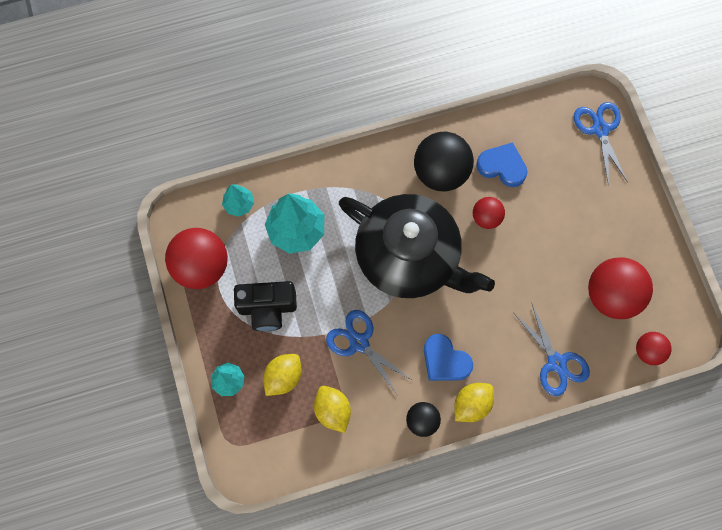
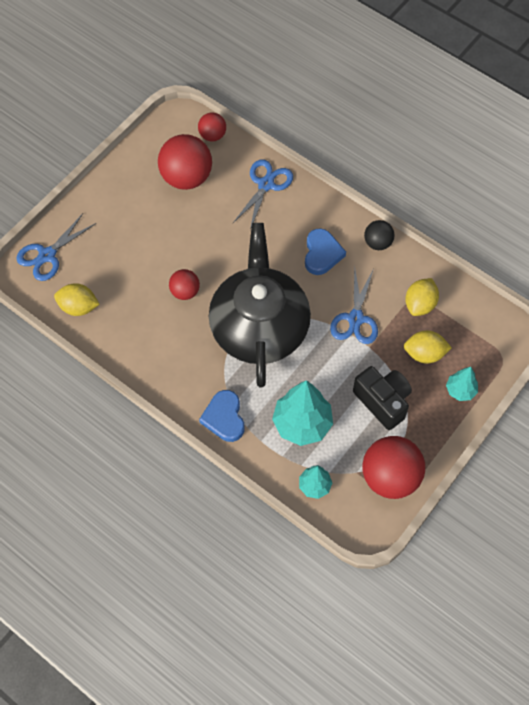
camera: 125 degrees left, 10 degrees down
(441, 172) = (169, 347): black ball -> none
(471, 404) = (339, 219): yellow lemon -> yellow lemon (78, 307)
(502, 166) = (131, 306): blue heart -> blue heart (224, 418)

